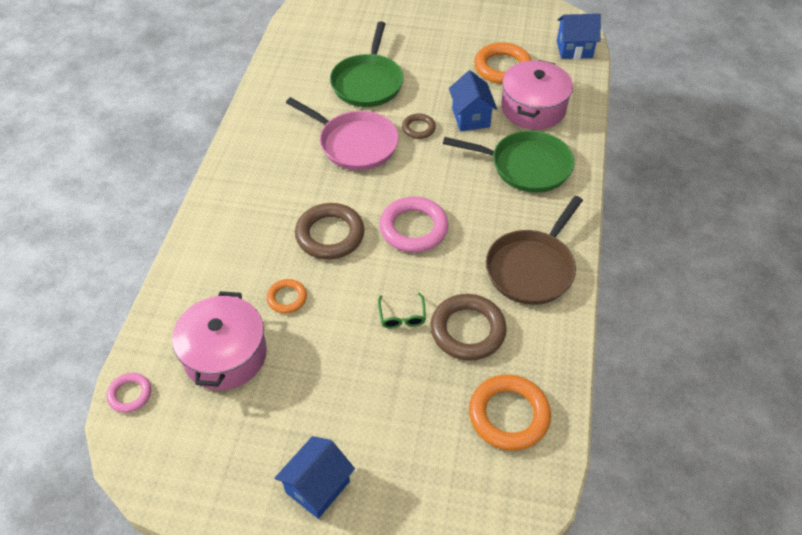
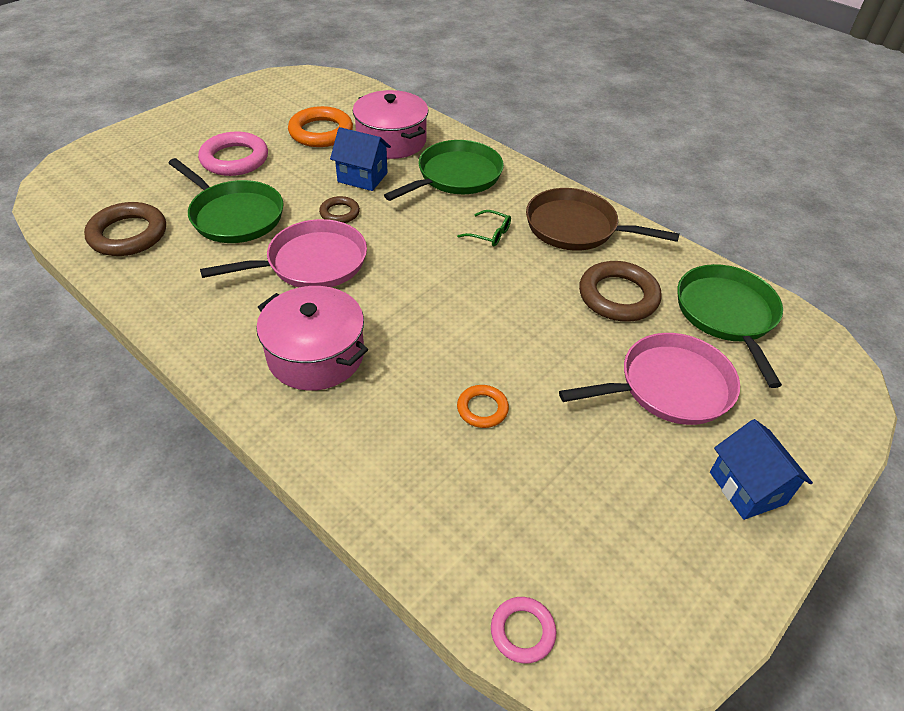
camera: 60 degrees left, 5 degrees down
(225, 355) = (525, 499): pink pot -> pink pot (316, 355)
(330, 235) = (422, 336): brown ring -> brown ring (128, 234)
(389, 401) = (669, 386): none -> pink pan
(402, 316) = (571, 331): green glasses -> green glasses (489, 234)
(413, 228) = (467, 274): pink ring -> pink ring (234, 159)
(508, 415) = (726, 314): orange ring -> green pan
(532, 268) = (576, 227): brown pan -> brown pan turned 135 degrees clockwise
(574, 49) = (347, 89): blue house -> none

